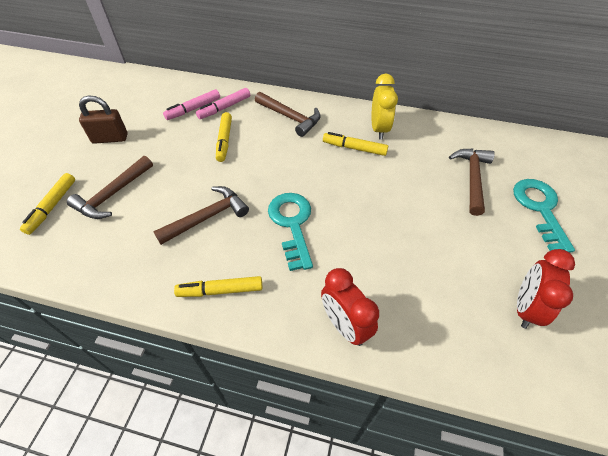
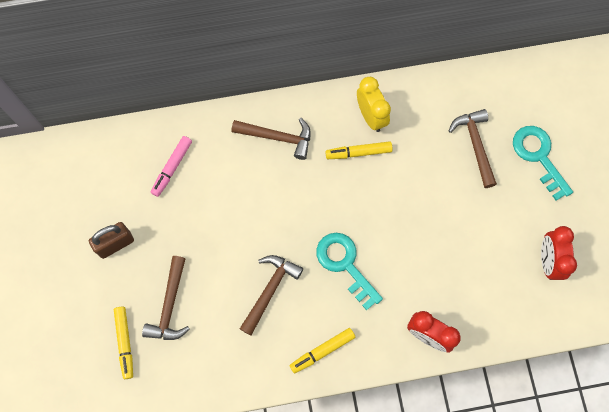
camera: 25 degrees left, 20 degrees up
(224, 108) = (203, 152): pink marker -> none
(224, 140) = (231, 197): yellow marker -> none

